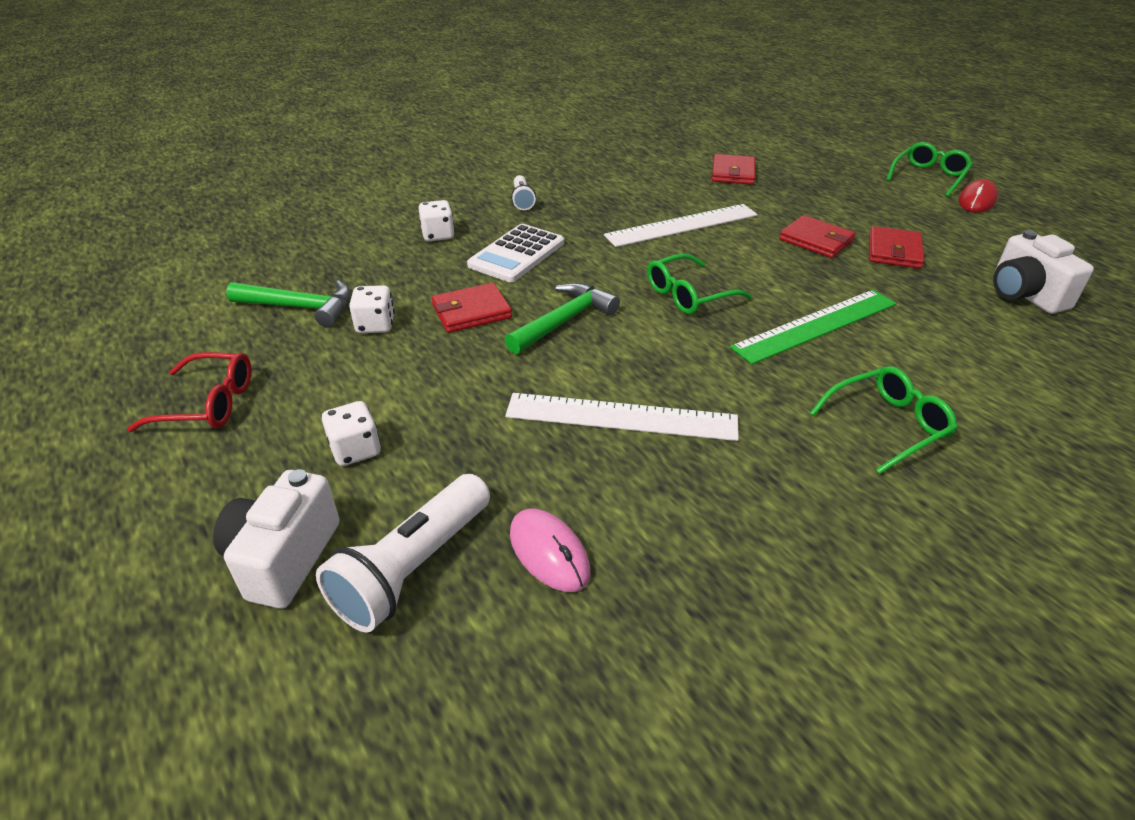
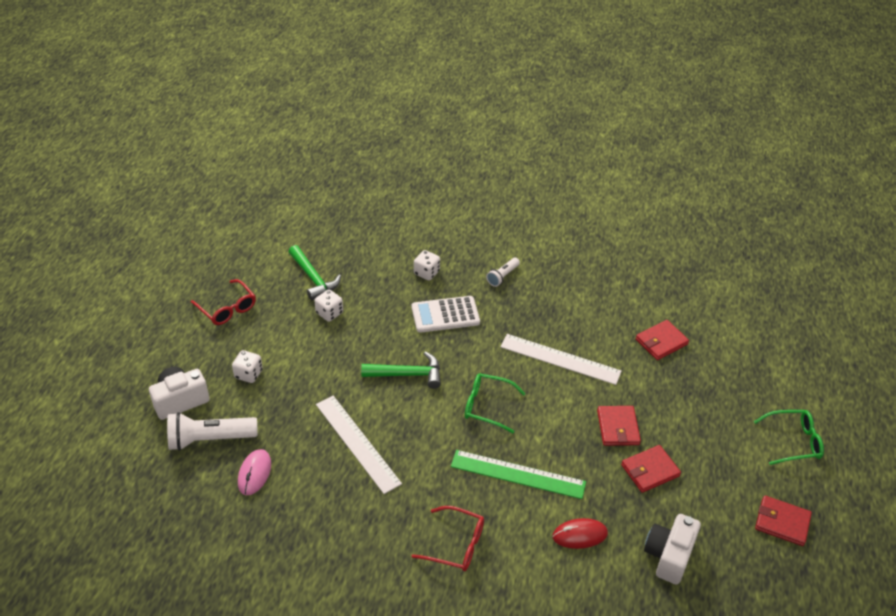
camera: 45 degrees right, 5 degrees up
(471, 311) = (376, 336): red wallet -> red wallet (782, 522)
(887, 425) = (456, 545): green glasses -> red glasses
(977, 200) = (786, 483): red mouse -> red mouse (579, 535)

